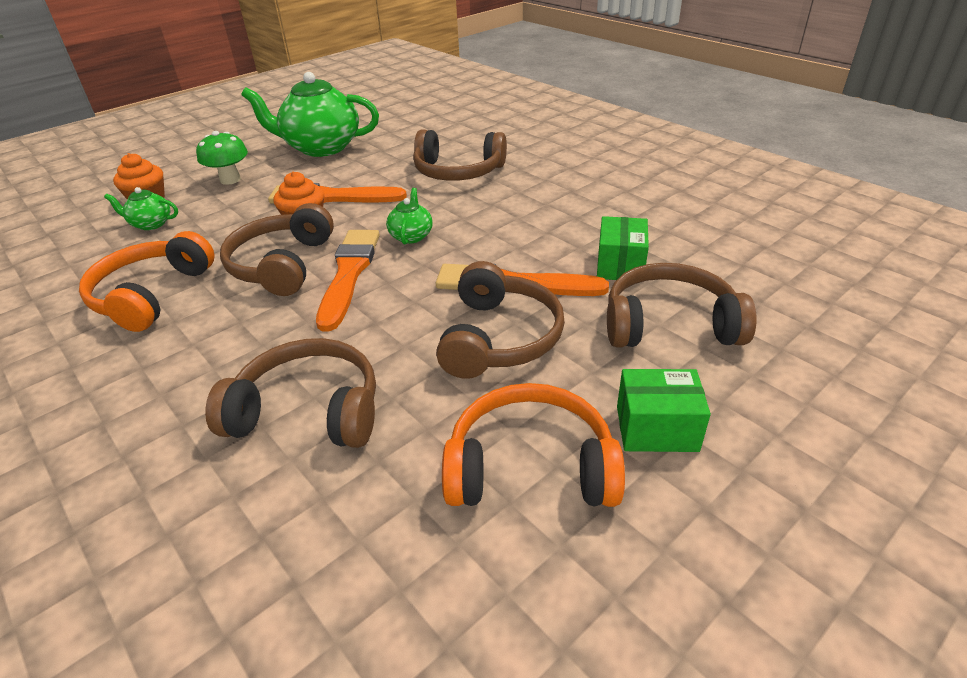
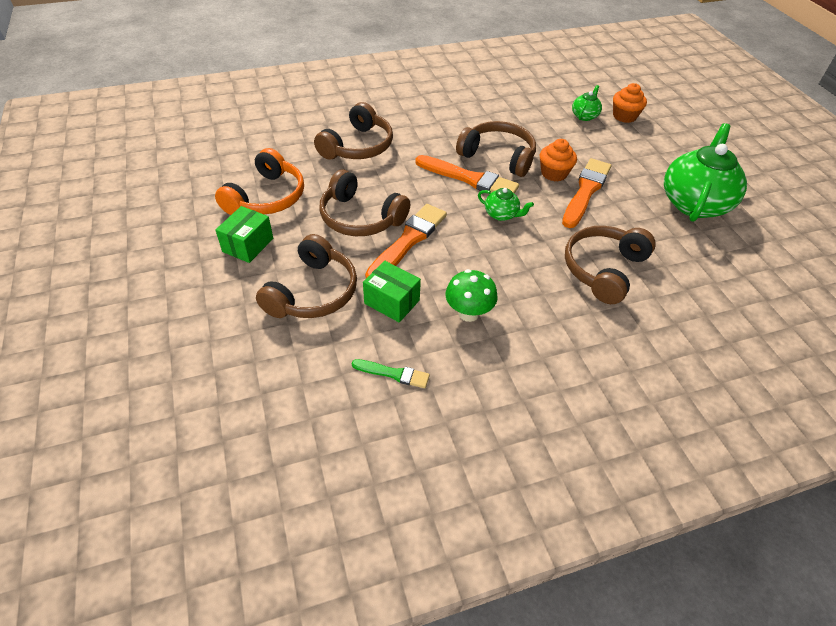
camera: 110 degrees right, 10 degrees up
(152, 295) = (494, 112): orange headphones -> none
(230, 180) = (643, 150): green mushroom -> green mushroom (468, 313)
(704, 237) = (393, 374): none -> green brush

